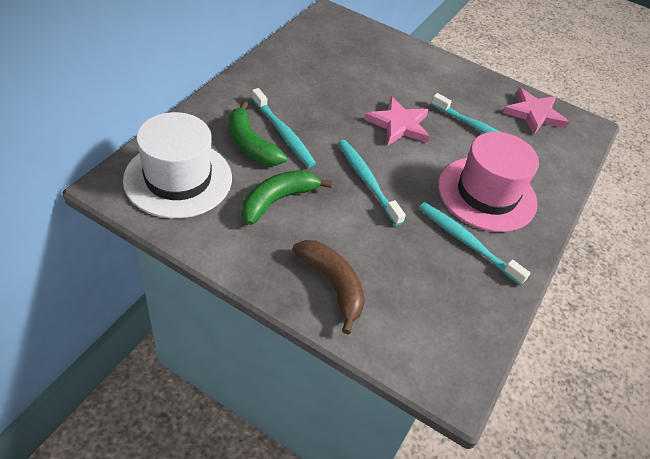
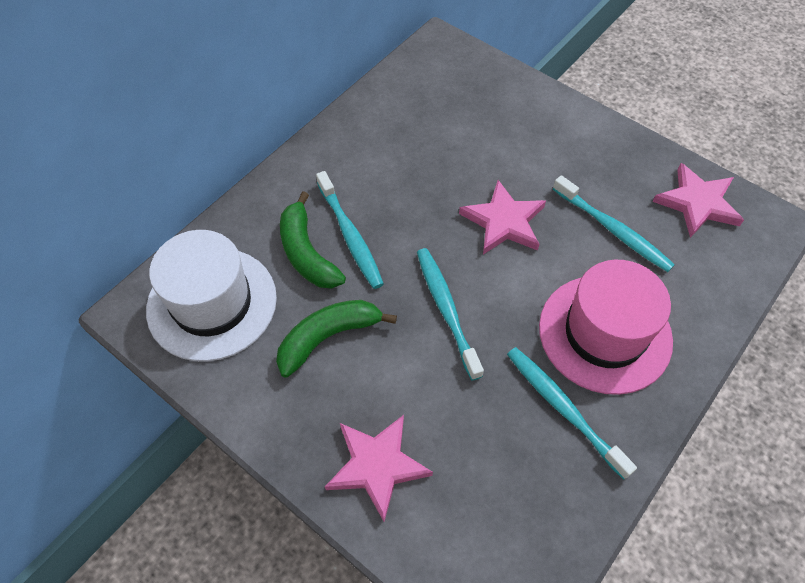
camera: 15 degrees right, 10 degrees up
(332, 285) = (377, 466): brown banana -> pink star

